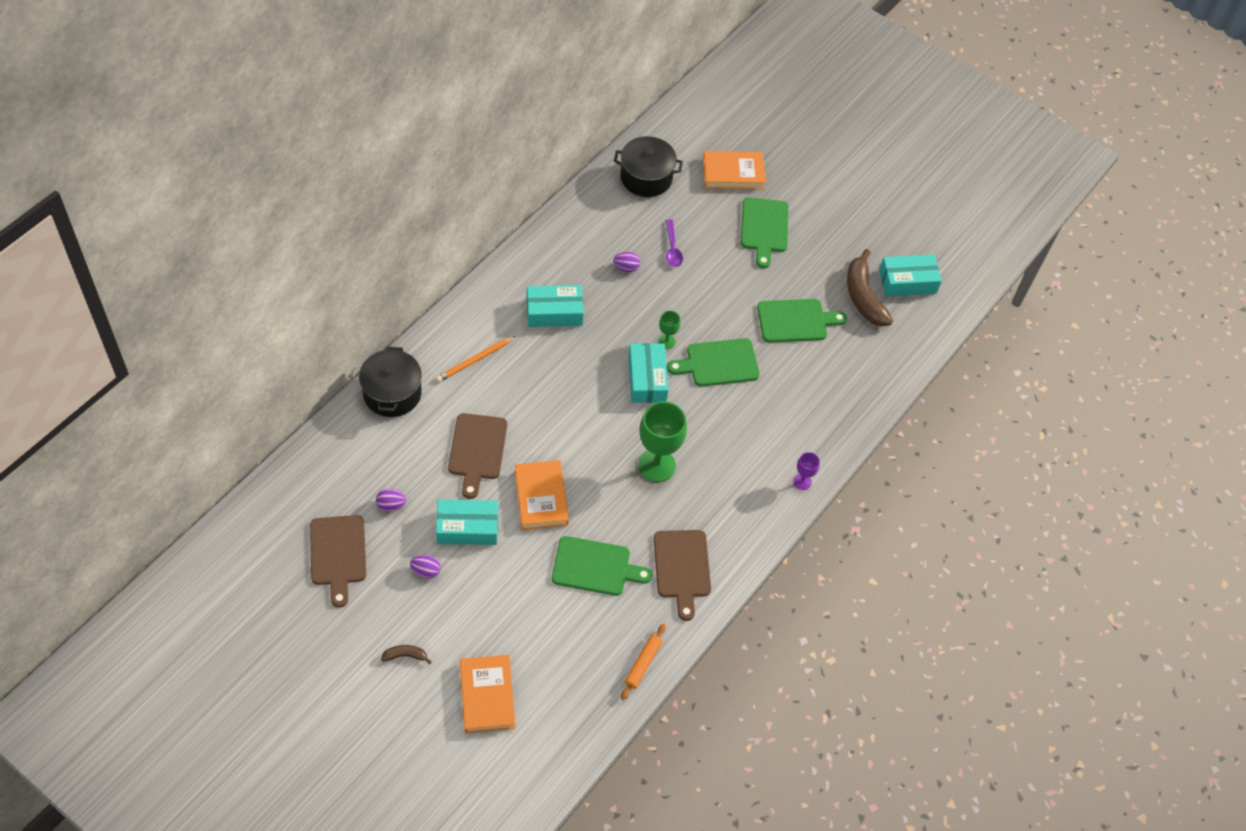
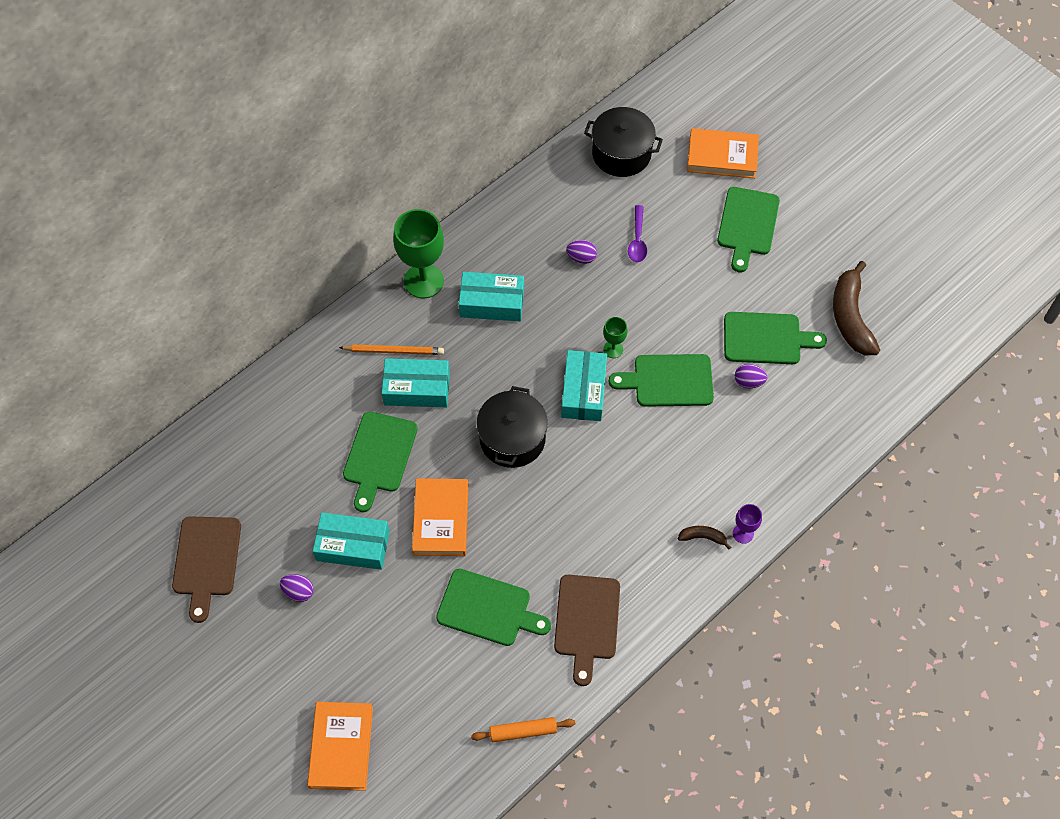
camera: 15 degrees right, 5 degrees up
(391, 505) = (274, 510): purple egg -> purple egg (748, 382)
(392, 393) = (297, 380): black pot -> black pot (512, 438)
(405, 656) = (259, 688): brown banana -> brown banana (702, 537)
(475, 360) = (394, 351): orange pencil -> orange pencil turned 150 degrees counterclockwise
(477, 450) = (379, 456): brown cutting board -> green cutting board
(643, 664) = (523, 731): orange rolling pin -> orange rolling pin turned 45 degrees clockwise
(656, 465) = (577, 495): green goblet -> green goblet (423, 281)
(907, 281) = (906, 303): turquoise box -> turquoise box (417, 388)

